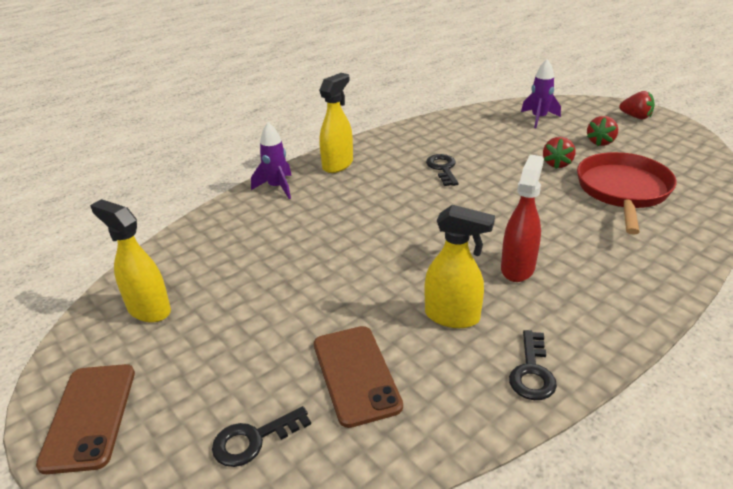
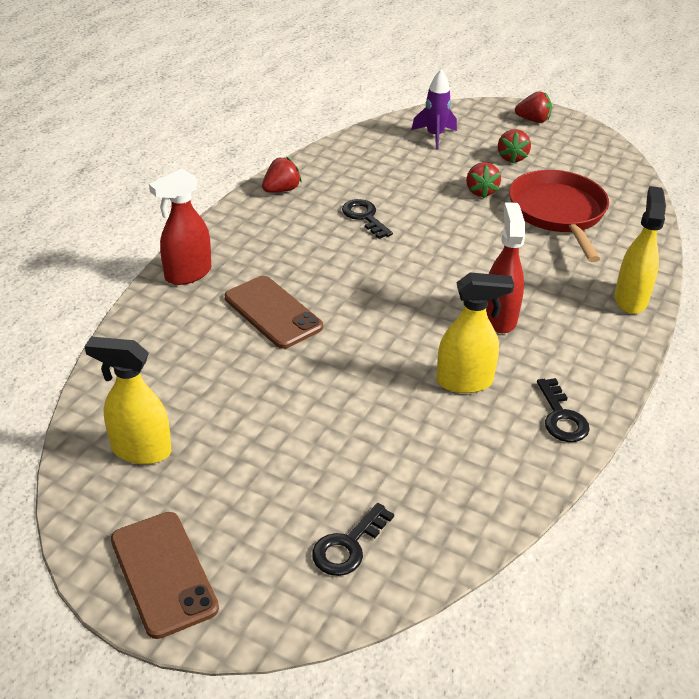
camera: 25 degrees left, 5 degrees up
(277, 187) = (187, 274): purple rocket -> red spray bottle
(338, 164) = (242, 232): yellow spray bottle -> yellow spray bottle (630, 299)
(356, 374) = (406, 460): brown phone -> brown phone (273, 312)
(388, 140) = (281, 190): none -> red strawberry

